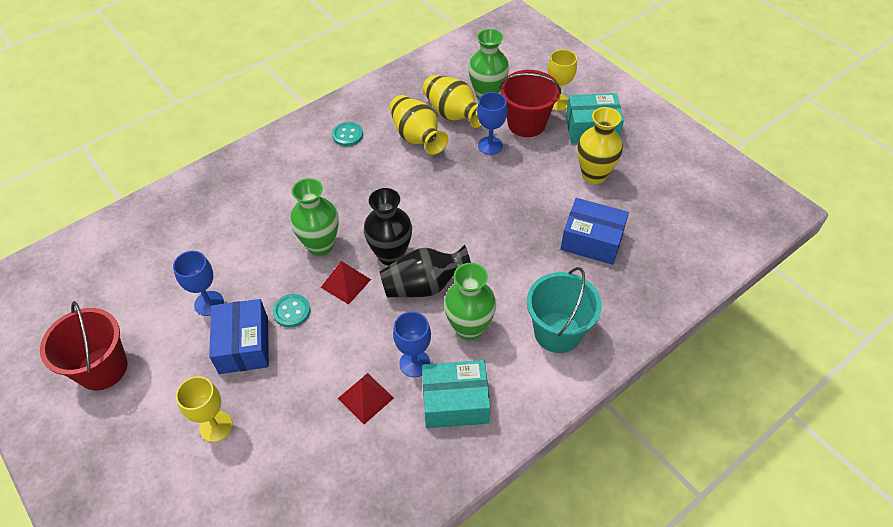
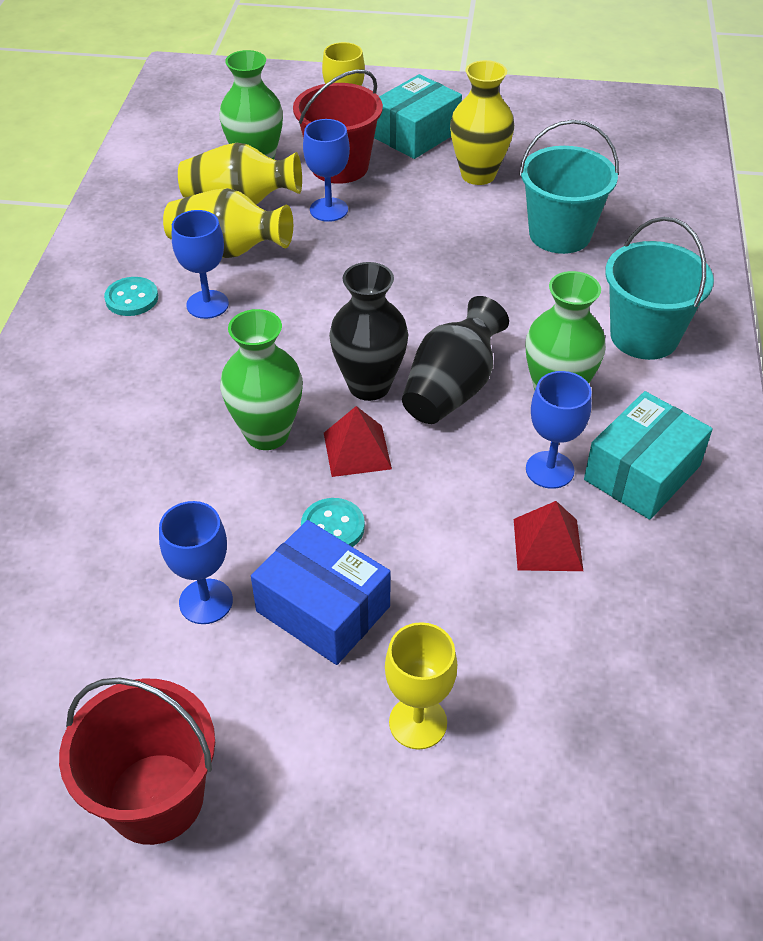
camera: 45 degrees left, 5 degrees down
(374, 160) = (207, 304): none -> blue goblet
(592, 241) = (559, 234): blue box -> turquoise bucket

